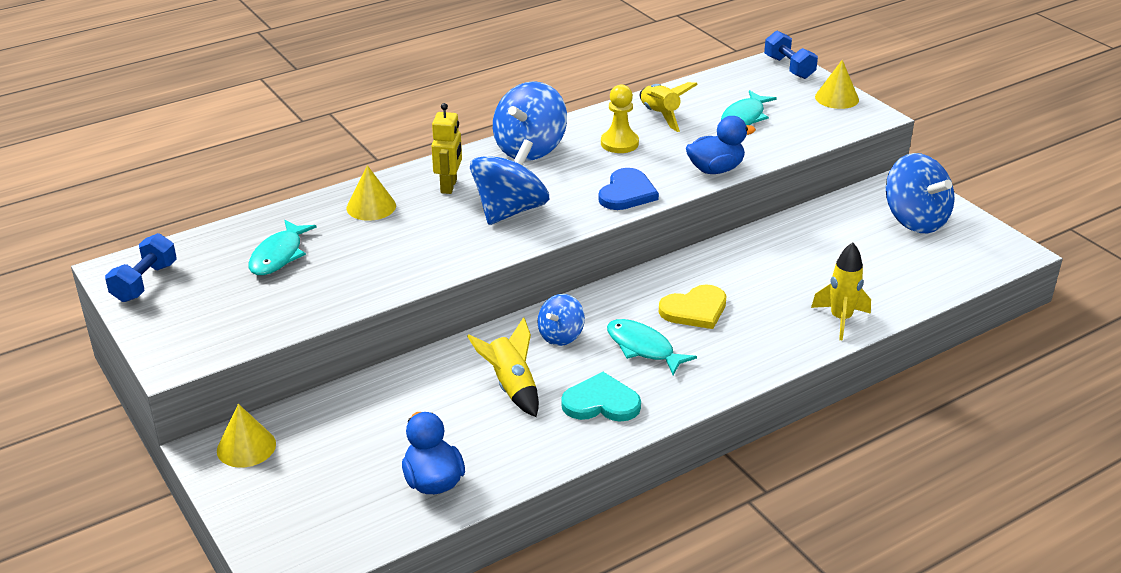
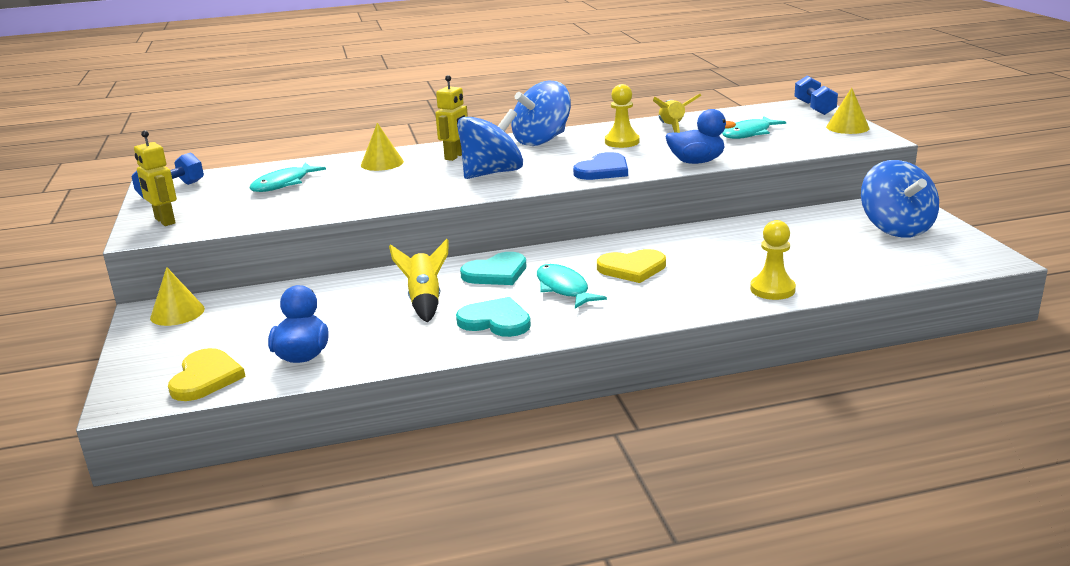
camera: 20 degrees right, 10 degrees down
(182, 336) = (164, 221): none -> yellow robot
(350, 529) = (205, 378): none -> yellow heart
(561, 336) = (496, 273): blue spinning top -> turquoise heart
(840, 319) = (772, 289): yellow rocket -> yellow pawn

